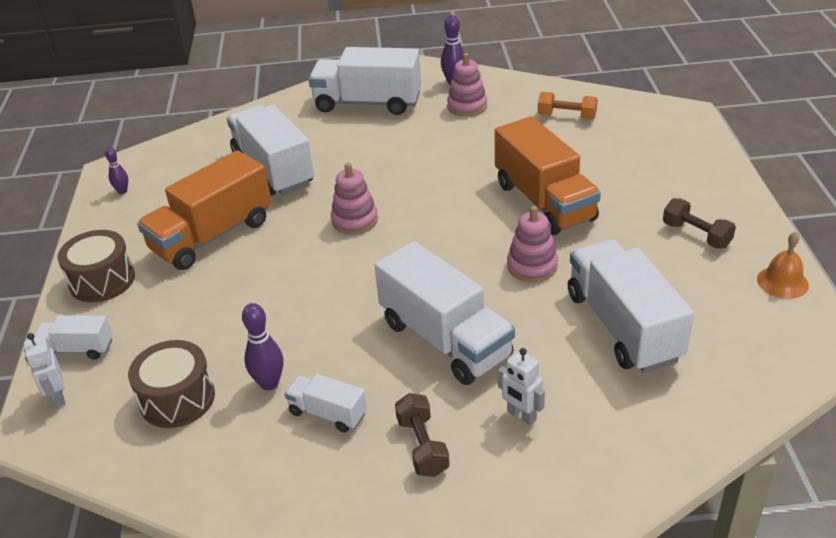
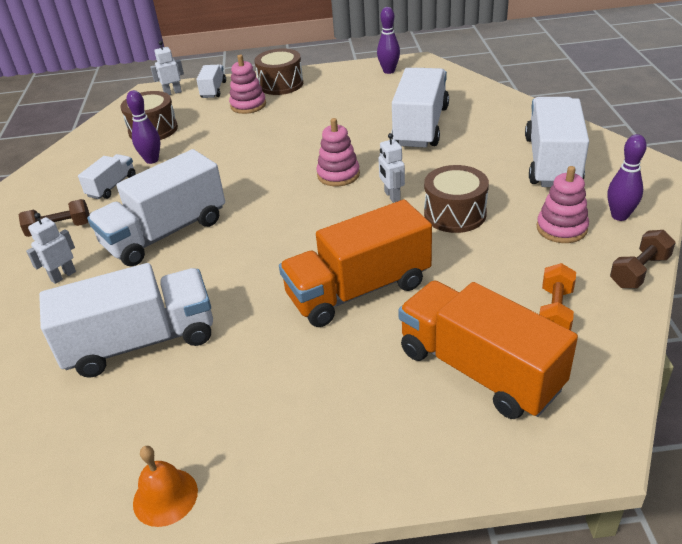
camera: 90 degrees right, 0 degrees up
(122, 191) = (389, 71): purple bowling pin -> purple bowling pin, size x1.58
(212, 236) = (326, 114): orange truck -> orange truck (479, 370)
(273, 169) = (420, 126): white truck -> white truck turned 45 degrees counterclockwise
(403, 186) = (392, 196): none -> white robot
(439, 153) = (455, 214): none -> brown drum
(532, 266) = (249, 281): pink stacking toy -> pink stacking toy (248, 105)
(696, 235) = (276, 419): brown dumbbell -> brown dumbbell (639, 271)

